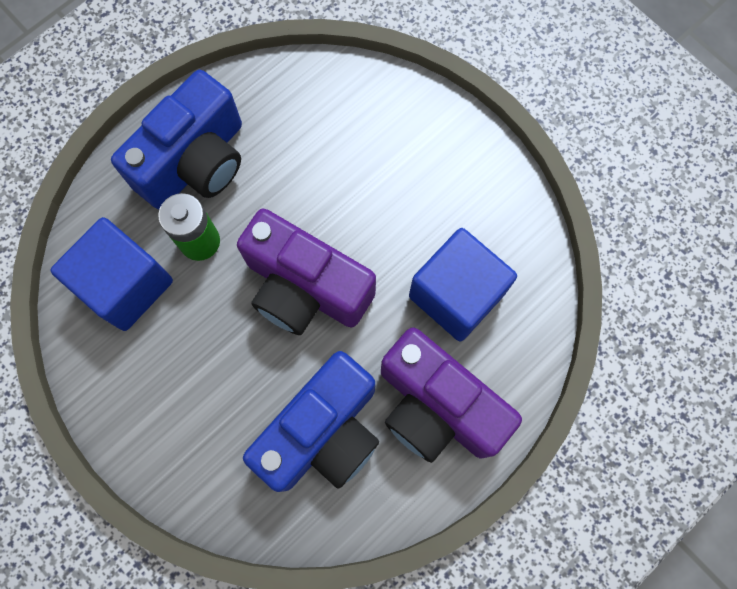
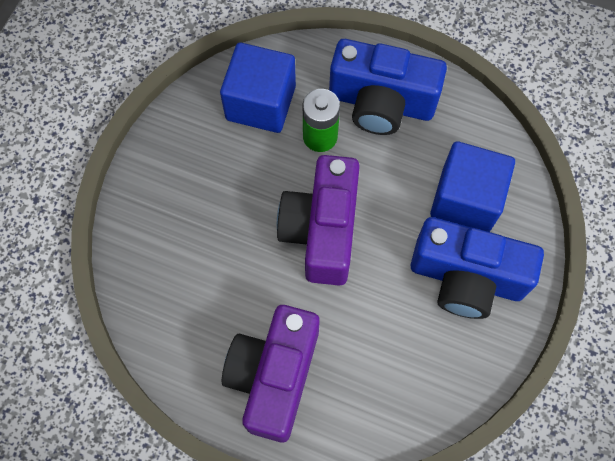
camera: 65 degrees right, 5 degrees down
(323, 432) = (214, 297): blue camera -> blue camera (466, 278)
(456, 295) = (375, 352): blue cube -> blue cube (465, 199)

